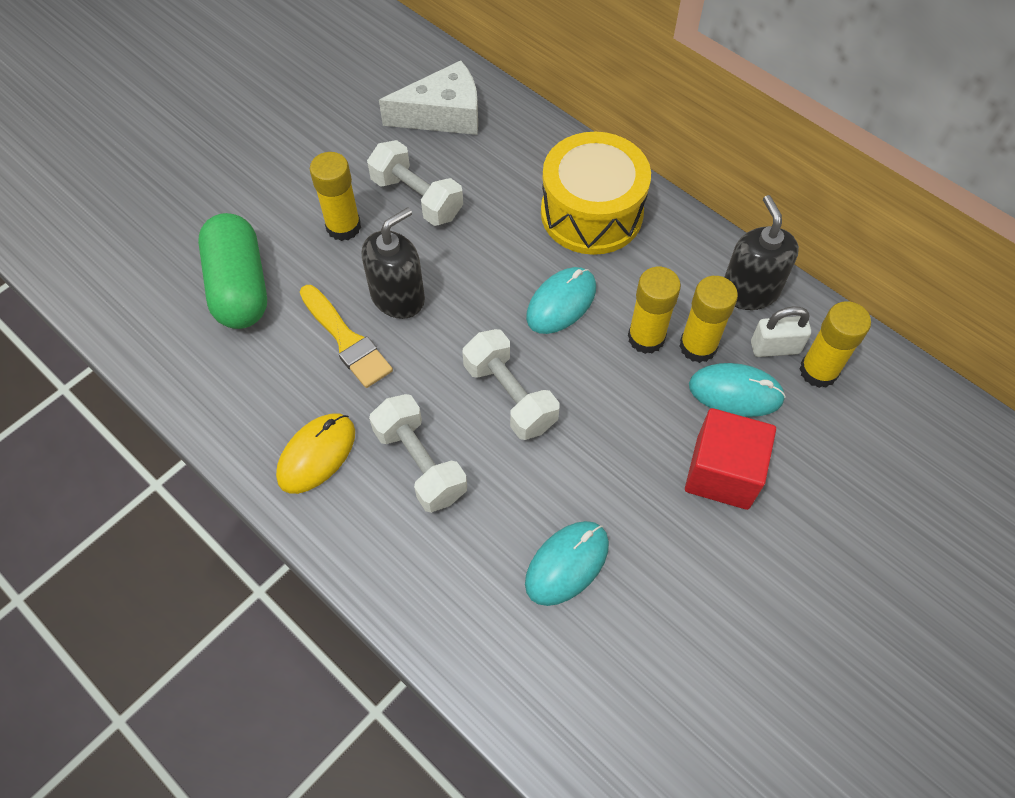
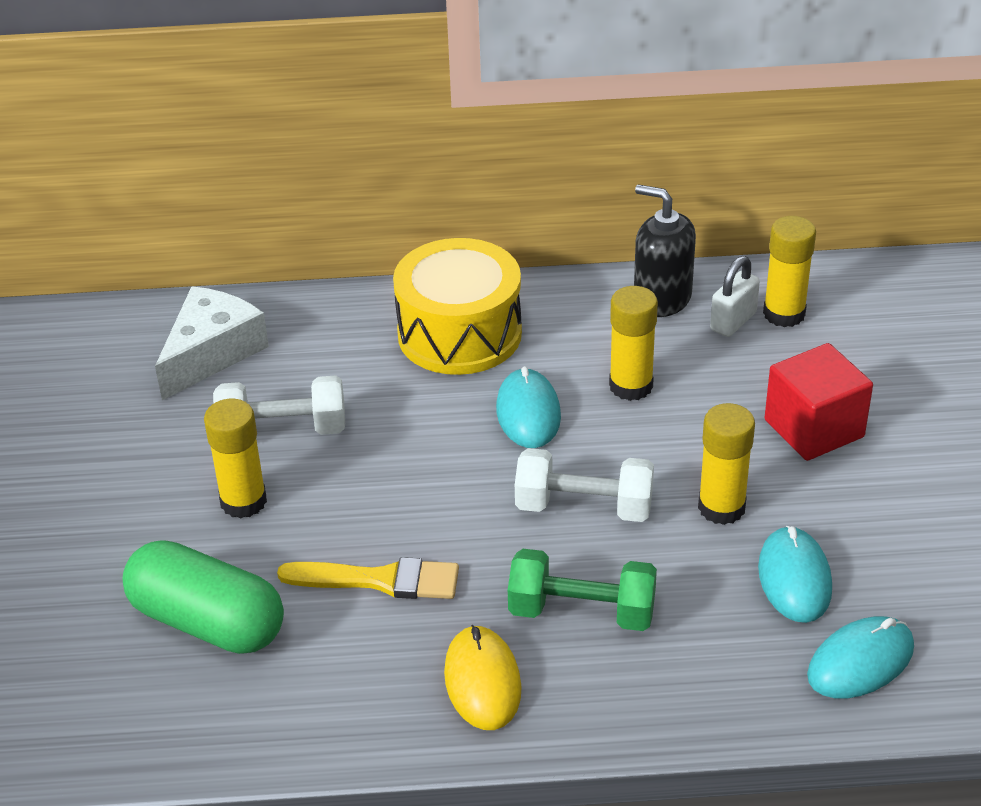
camera: 45 degrees left, 20 degrees down
(398, 297) = (379, 514): black soap dispenser -> none
(420, 463) = (582, 612): white dumbbell -> green dumbbell
(698, 346) = (677, 362): yellow glue stick -> yellow glue stick (721, 507)
(735, 392) = (747, 371): turquoise mouse -> turquoise mouse (860, 661)

